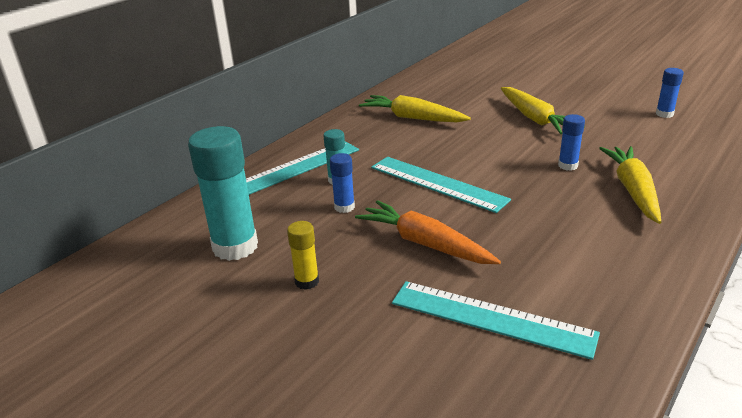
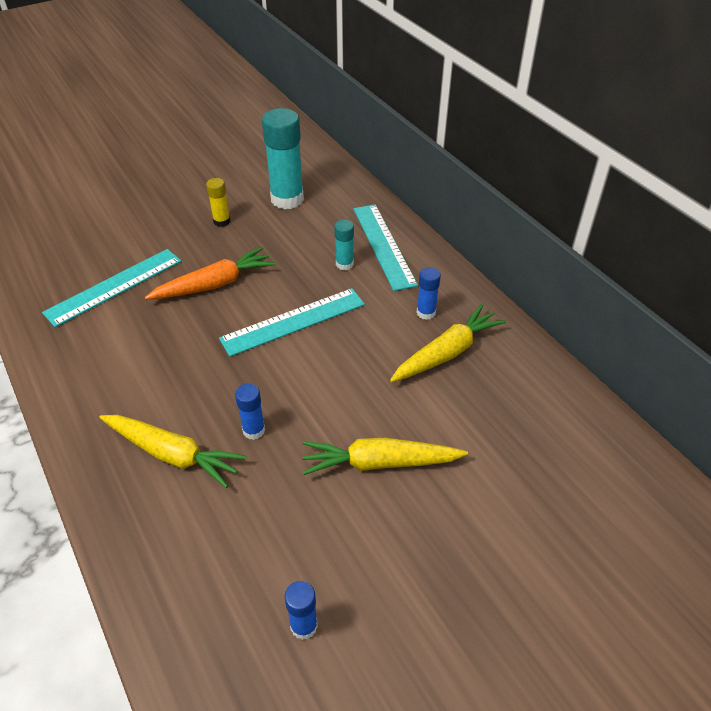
camera: 110 degrees right, 15 degrees up
(344, 207) = (298, 258): blue glue stick -> blue glue stick (426, 313)

